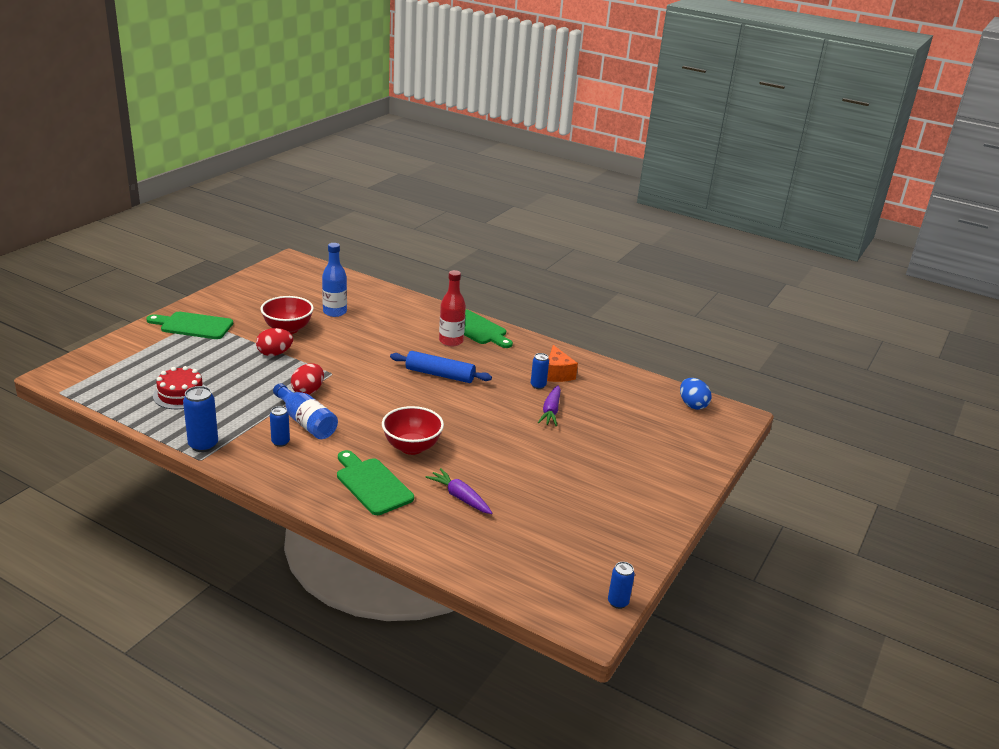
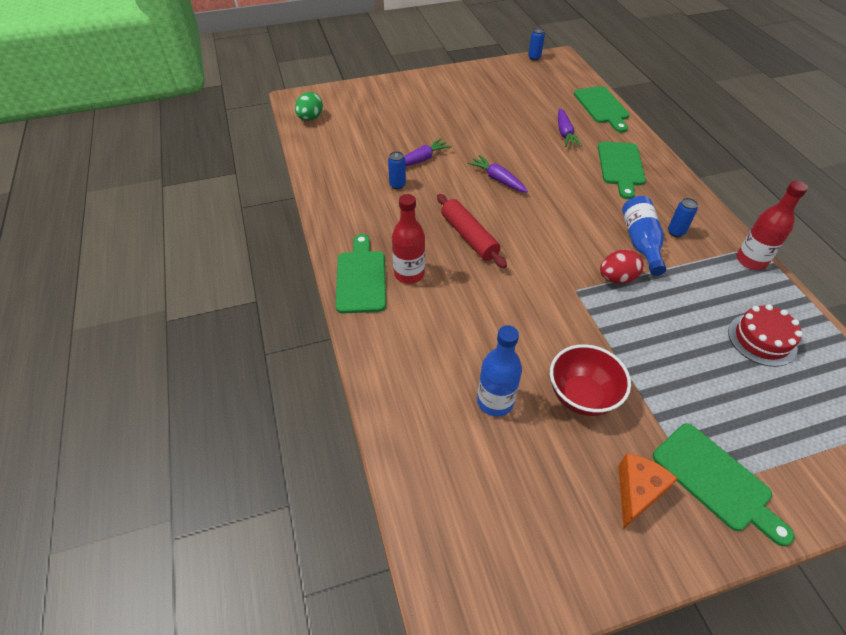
camera: 135 degrees left, 20 degrees up
(203, 445) = (751, 260): blue can -> red bottle
(274, 353) = (623, 355): red egg -> none
(412, 447) = (565, 180): red bowl -> none
(440, 375) = (469, 237): blue rolling pin -> red rolling pin
(454, 555) = (602, 107): none -> green cutting board
(469, 423) = (498, 179): none -> purple carrot
(557, 374) = (364, 188): orange cheese -> orange cheese (637, 492)
(692, 405) = (310, 118): blue egg -> green egg

